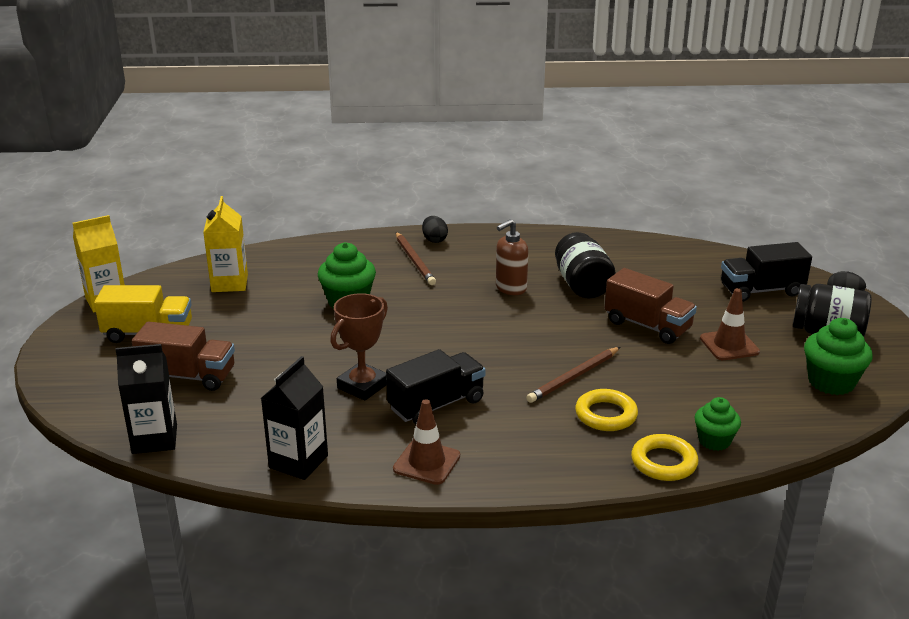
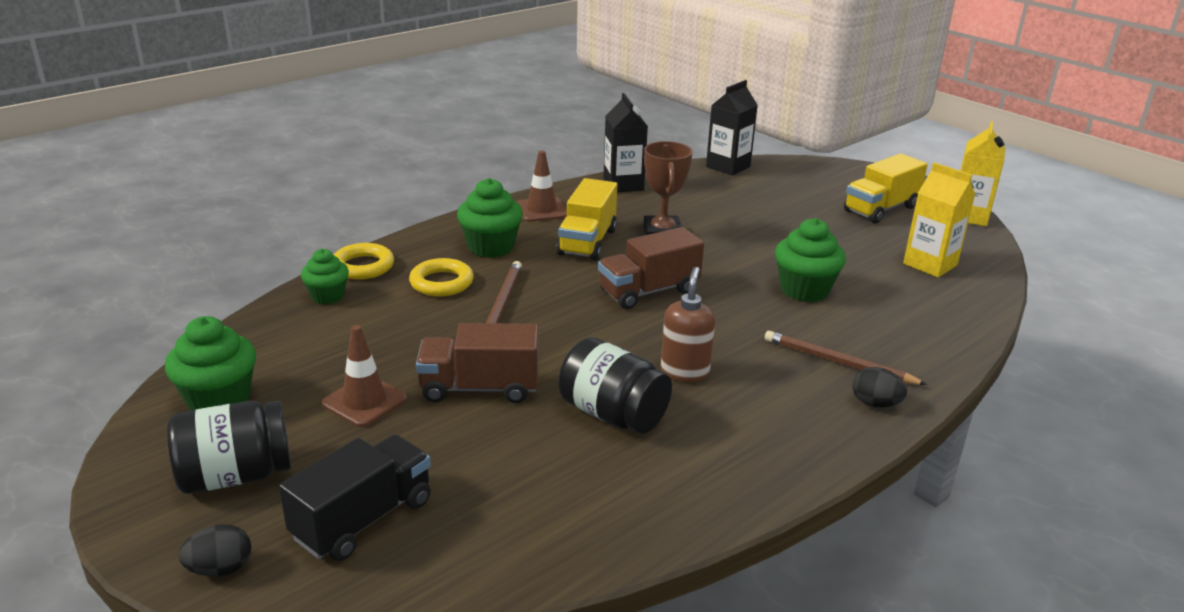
camera: 140 degrees right, 0 degrees up
(188, 376) = (788, 197): brown truck -> brown truck (648, 291)
(436, 405) = (587, 242): black truck -> yellow truck
(527, 435) = (491, 247): none -> green cupcake

